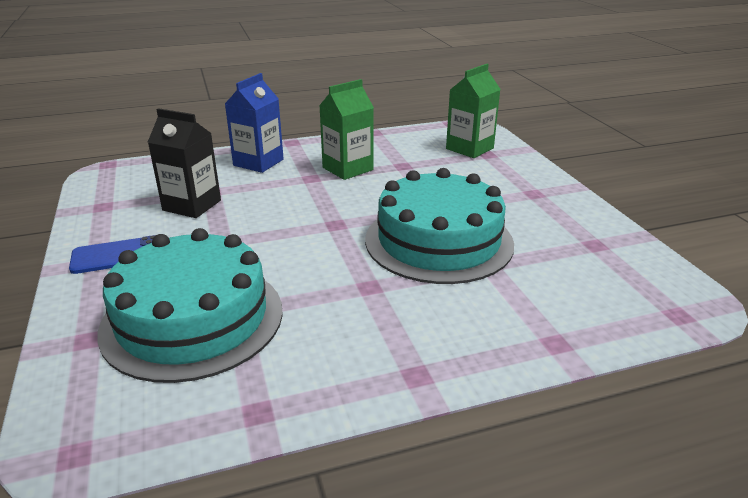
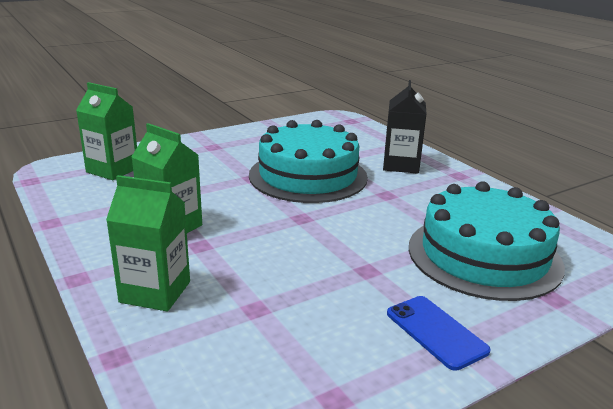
camera: 105 degrees left, 5 degrees down
(192, 205) = (298, 313): black carton -> black carton (401, 165)
(258, 162) = (155, 292): blue carton -> green carton

